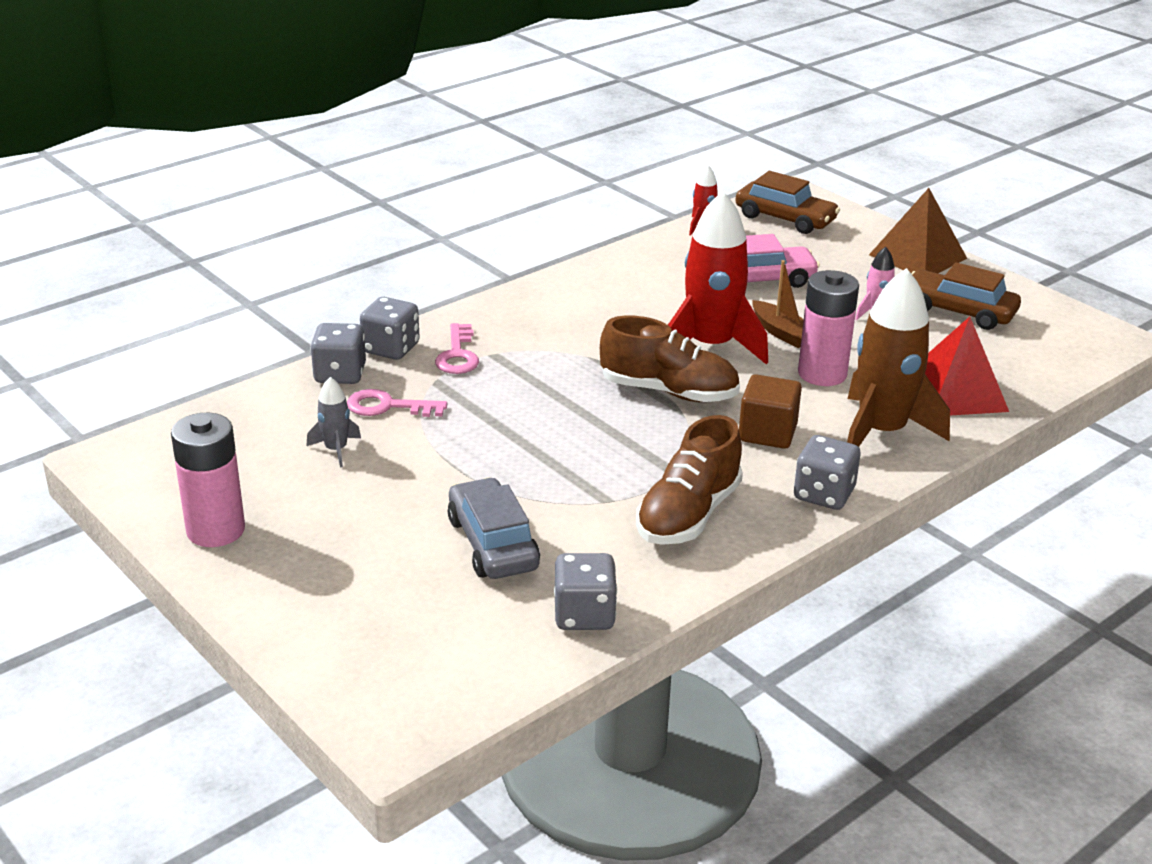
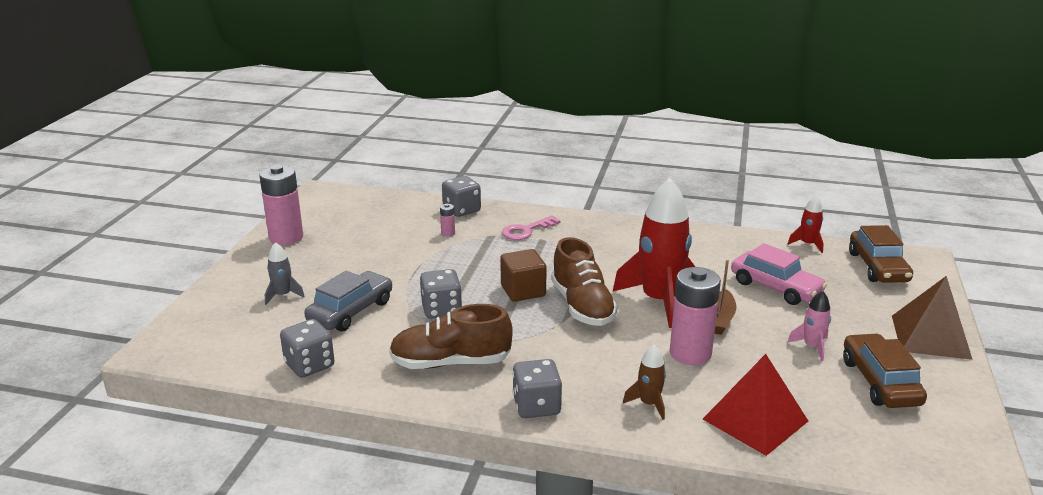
camera: 55 degrees right, 5 degrees down
(336, 450) = (389, 237): grey rocket -> grey rocket (283, 295)
(388, 406) = (448, 233): pink key -> pink battery
(391, 348) = (506, 212): grey dice -> grey dice (441, 310)
(767, 433) = (583, 358): brown cube -> brown cube (523, 291)
(881, 432) = (649, 404): brown rocket -> brown rocket, size x0.45

